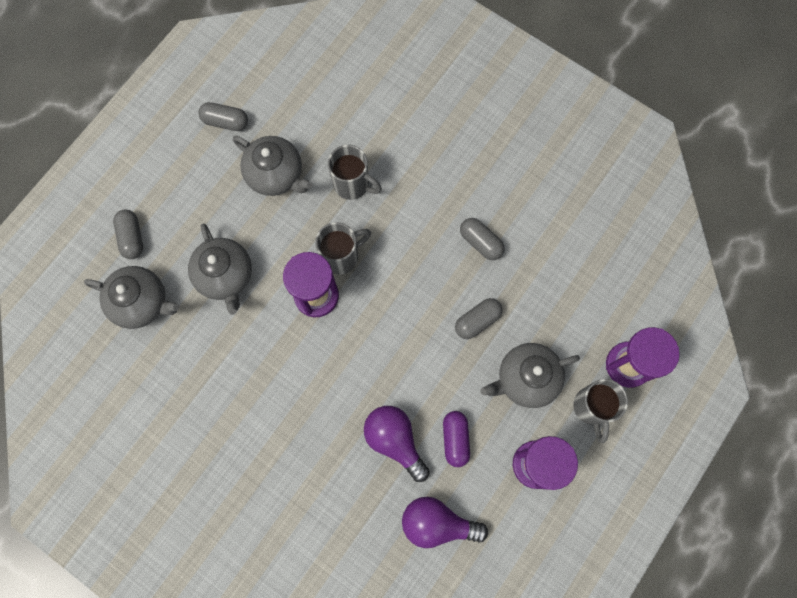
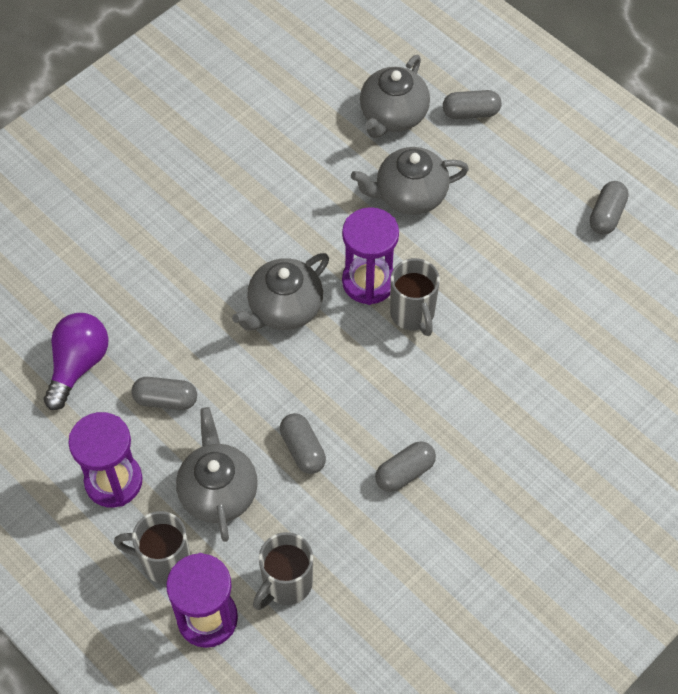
camera: 100 degrees right, 15 degrees down
(276, 175) = (529, 259): grey teapot -> grey teapot (284, 308)
(352, 184) = (505, 339): grey mug -> grey mug (286, 584)
(395, 440) = (181, 337): purple light bulb -> none
(455, 439) = (166, 400): purple capsule -> grey capsule

